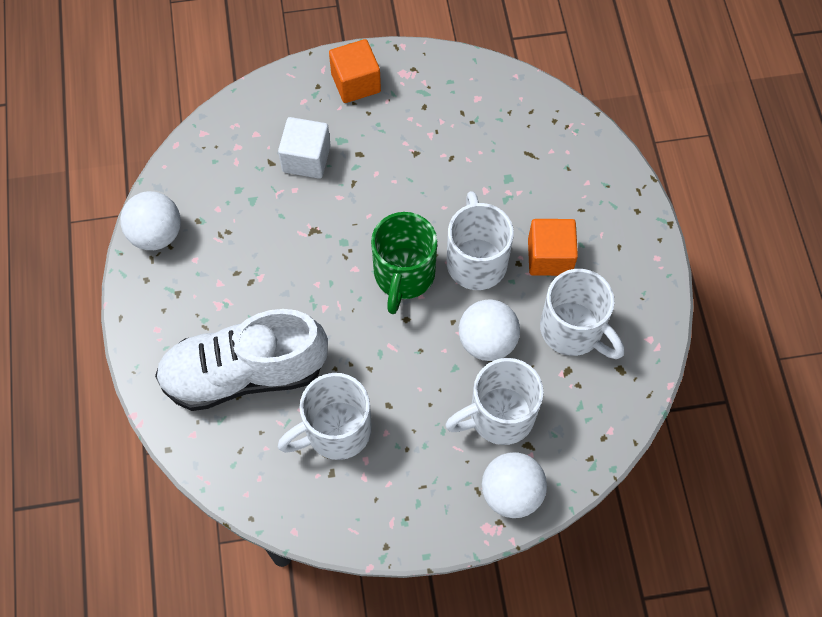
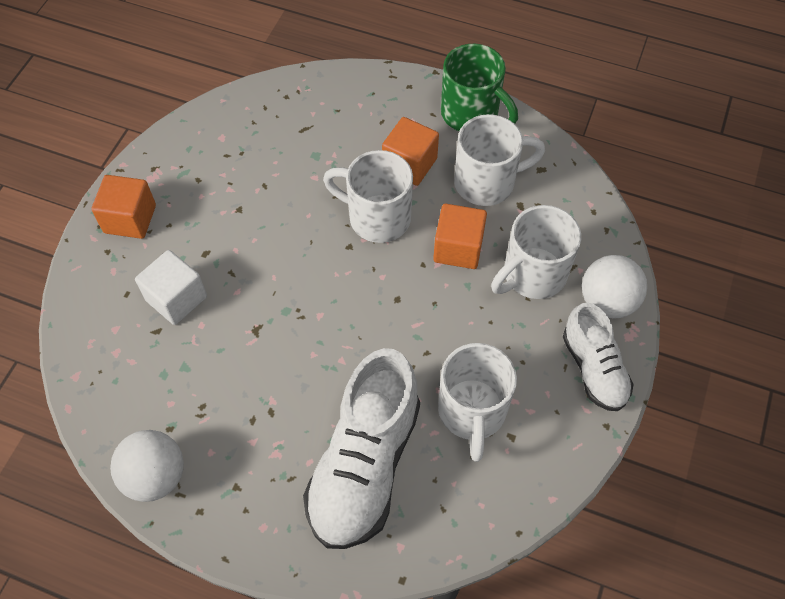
camera: 60 degrees left, 5 degrees down
(403, 275) = (353, 279): green mug -> green mug (471, 114)
(435, 511) = (594, 368): none -> white shoe
(487, 341) = (458, 248): white ball -> orange cube
(499, 416) = (532, 275): white mug -> white mug turned 45 degrees clockwise

